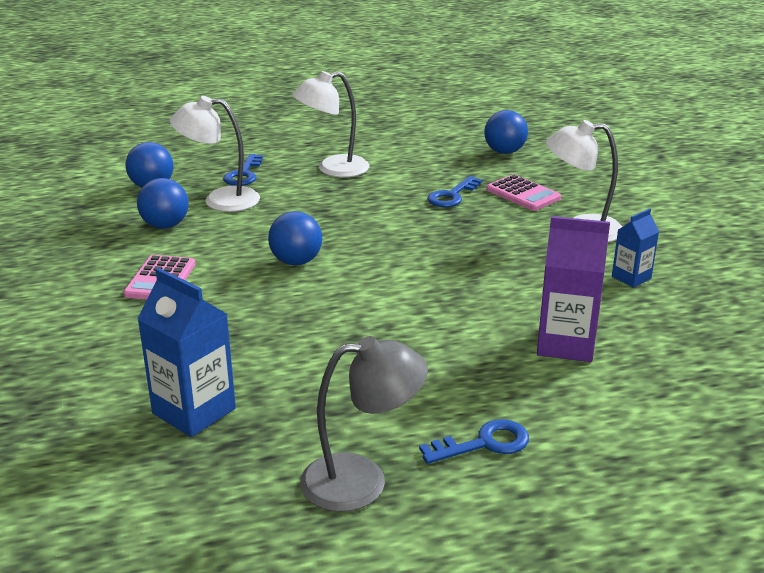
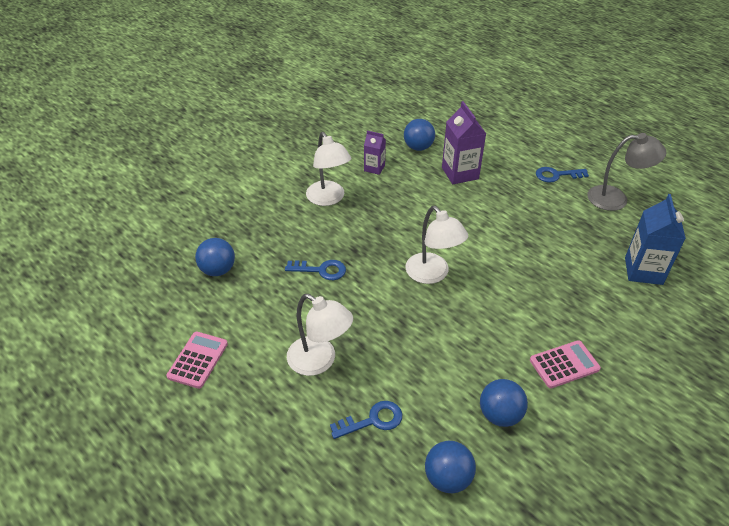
camera: 120 degrees left, 15 degrees up
(220, 200) = (432, 406): white lamp -> white lamp (432, 274)
(296, 261) = (478, 306): blue ball -> blue ball (418, 147)
(362, 480) = (616, 199): grey lamp -> grey lamp turned 135 degrees clockwise
(484, 444) = (556, 175): blue key -> blue key turned 45 degrees counterclockwise
(523, 194) = (293, 237): pink calculator -> pink calculator (198, 360)
(631, 278) = (374, 168): blue carton -> purple carton

